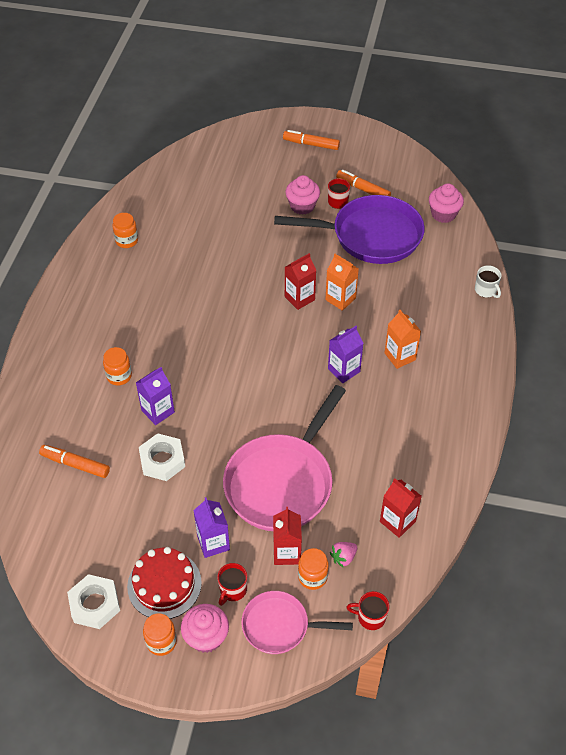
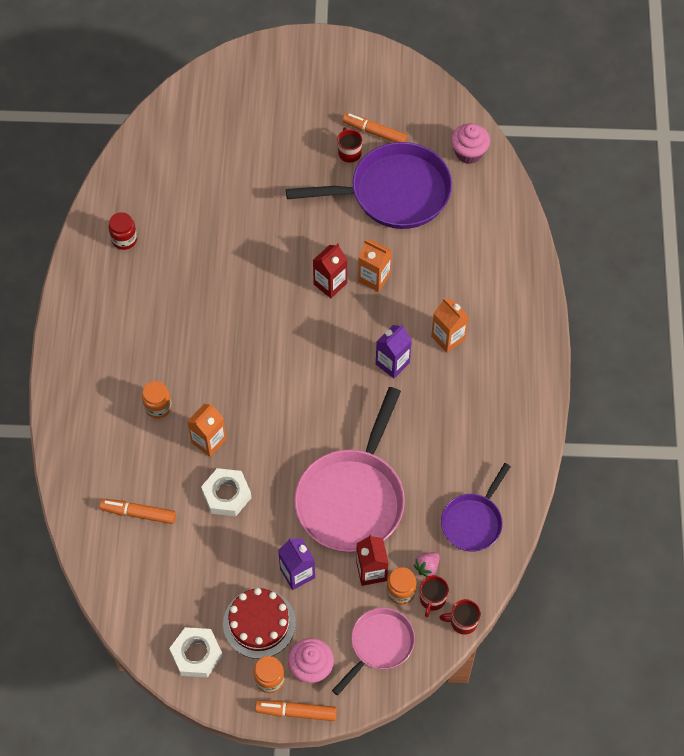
camera: 10 degrees left, 10 degrees up
(127, 241) = (124, 239): orange jar -> red jar
(158, 411) = (209, 441): purple carton -> orange carton
(232, 590) = (326, 617): red mug -> red mug (432, 599)
(280, 626) = (379, 645): pink pan -> pink pan turned 135 degrees clockwise
(302, 206) = (311, 165): pink cupcake -> none
(311, 144) = (305, 78): orange marker -> orange marker (296, 712)
(397, 521) = (473, 521): red carton -> purple pan
(486, 290) = (527, 244): white mug -> none

